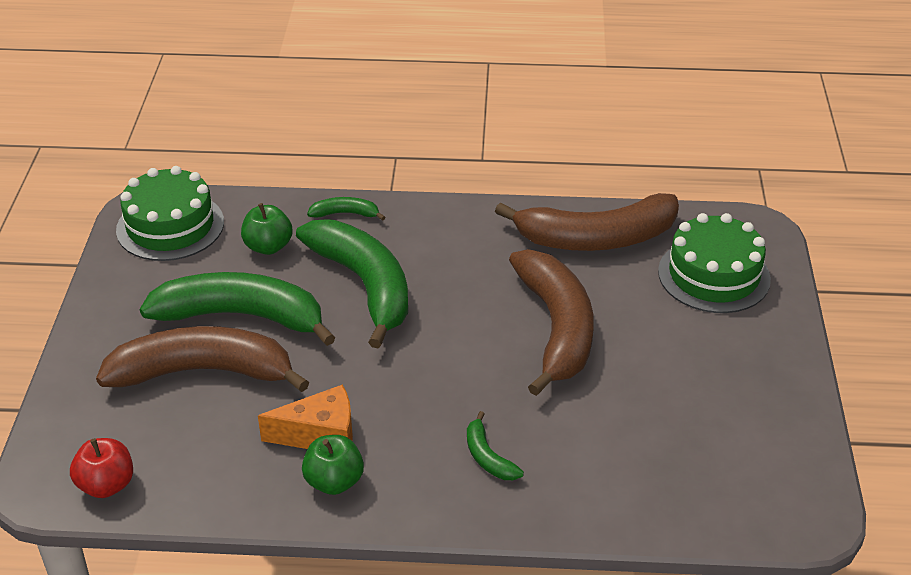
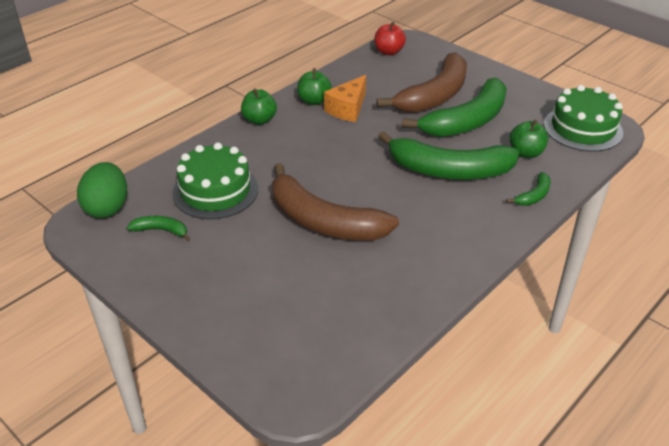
camera: 130 degrees right, 0 degrees up
(440, 506) = (259, 120): none -> green apple
(488, 457) = (267, 147): green banana -> green banana (161, 230)
(596, 238) = (387, 295): brown banana -> none
(714, 275) = (280, 328): green cake -> green cake (215, 191)
(759, 515) = (107, 208): none -> green egg

